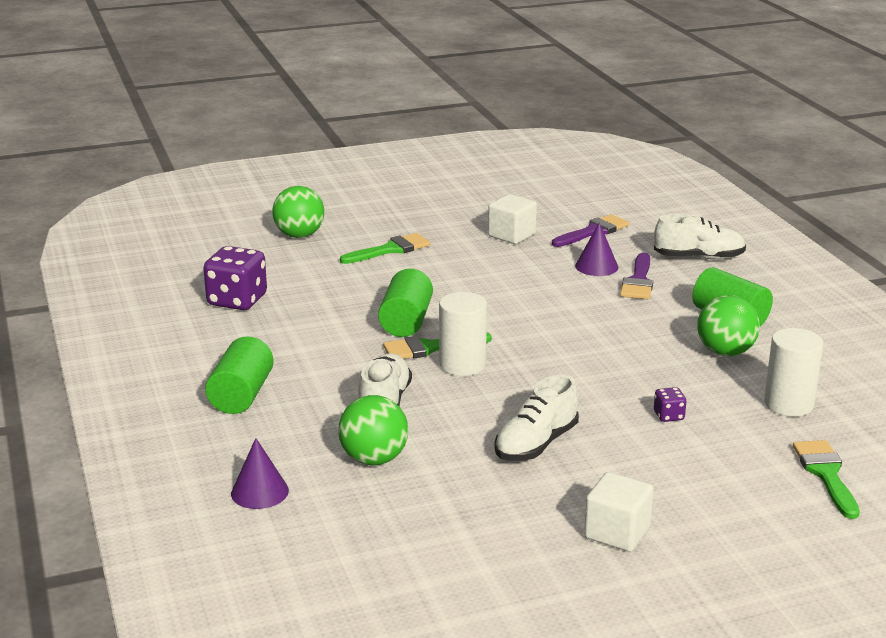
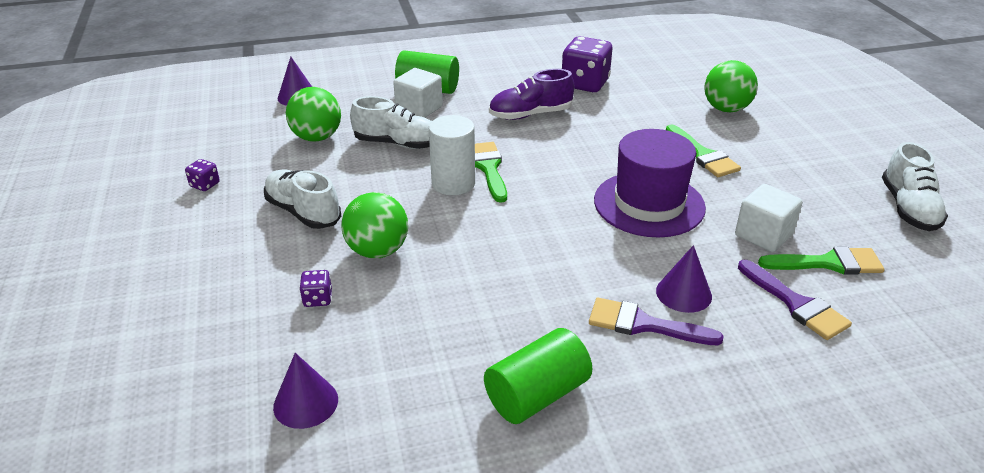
camera: 95 degrees right, 10 degrees up
(312, 329) = (530, 114): none -> purple shoe
(406, 321) = (541, 158): green cylinder -> none
(478, 274) = (649, 204): none -> purple hat
(497, 521) = (205, 185): none -> purple dice
(617, 533) = (152, 240): white cube -> white cube (419, 109)
(699, 257) = (730, 399): white shoe -> white shoe (908, 208)
(725, 352) = (443, 371): green ball -> green ball (378, 251)
(788, 404) = (305, 403): white cylinder -> purple cone
(826, 474) = (154, 399): green brush -> green brush (828, 263)

